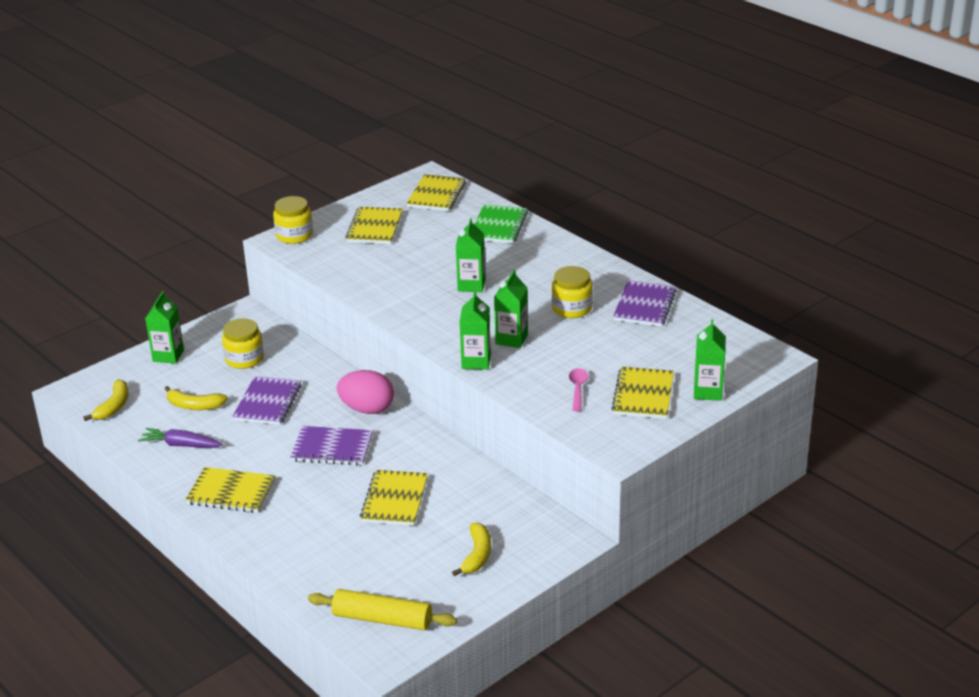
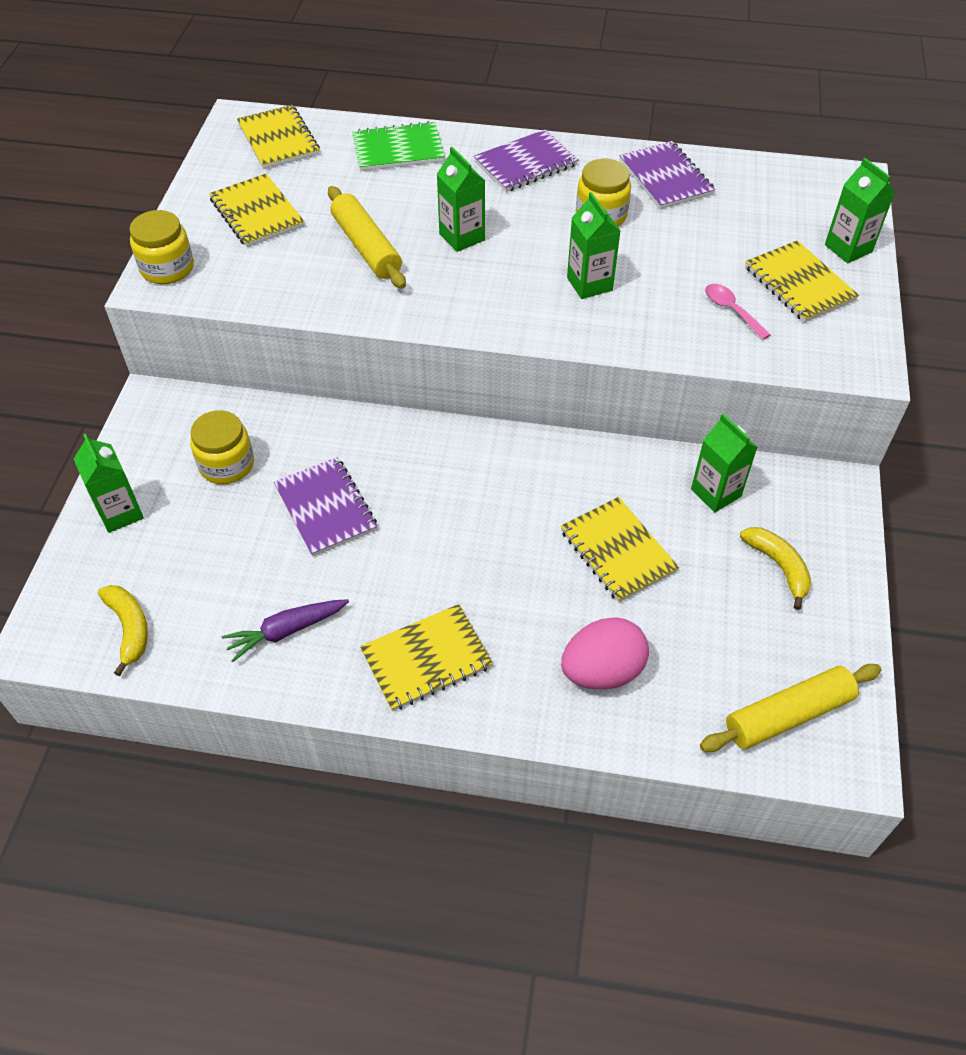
camera: 40 degrees left, 20 degrees up
(194, 406) = (238, 565): yellow banana -> none
(332, 448) = (472, 525): purple notebook -> purple notebook (526, 164)
(367, 409) = (450, 452): pink egg -> pink egg (602, 671)
(411, 268) = (366, 247): none -> yellow rolling pin
(476, 361) = (589, 332): green carton -> green carton (716, 493)
(498, 226) = (398, 149): green notebook -> green notebook turned 75 degrees counterclockwise

